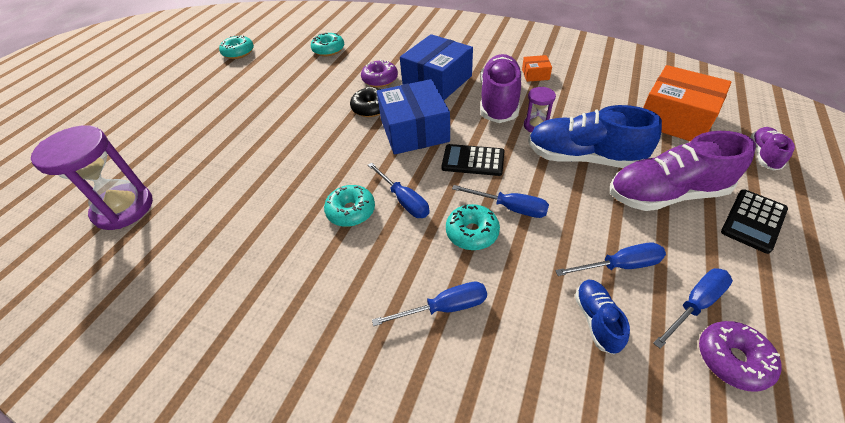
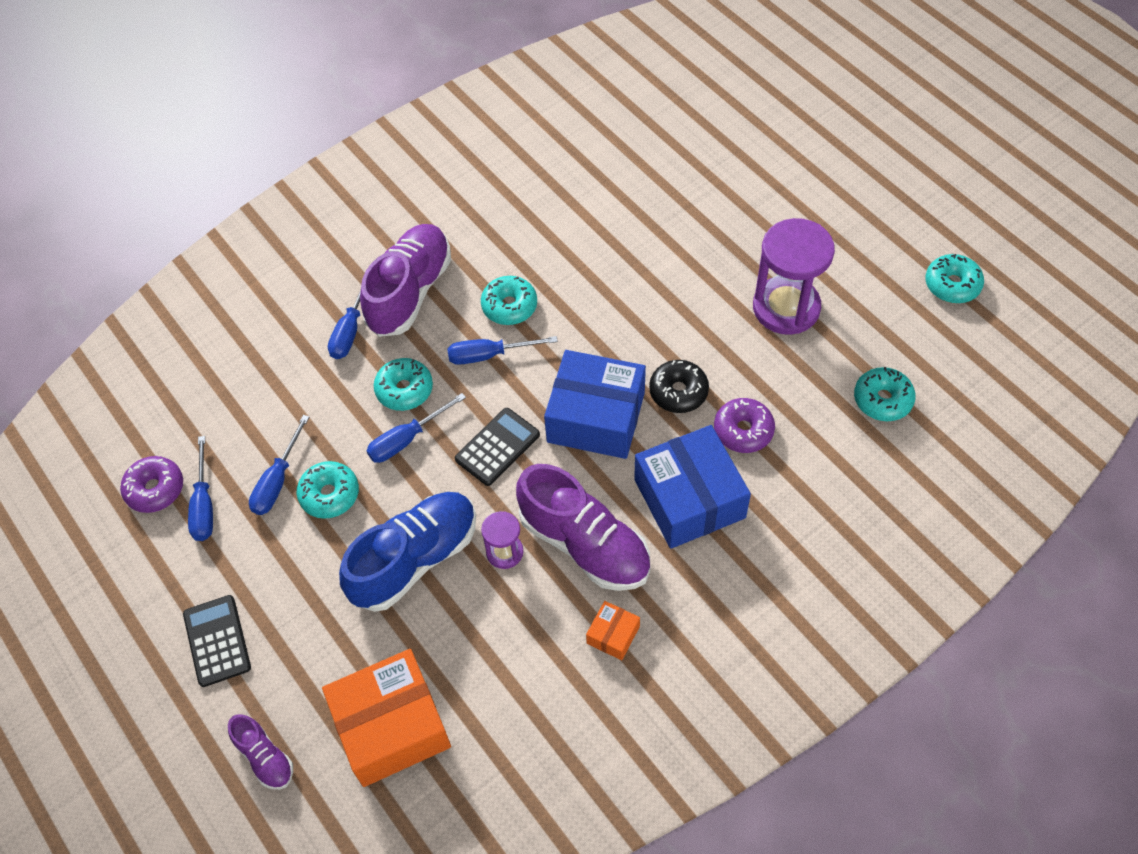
camera: 120 degrees right, 10 degrees up
(123, 208) = (655, 134): purple hourglass -> purple hourglass (786, 308)
(593, 225) = (329, 494): none -> turquoise donut
(596, 320) = (254, 425): blue shoe -> none
(666, 194) = (307, 594): purple shoe -> purple shoe (410, 292)

